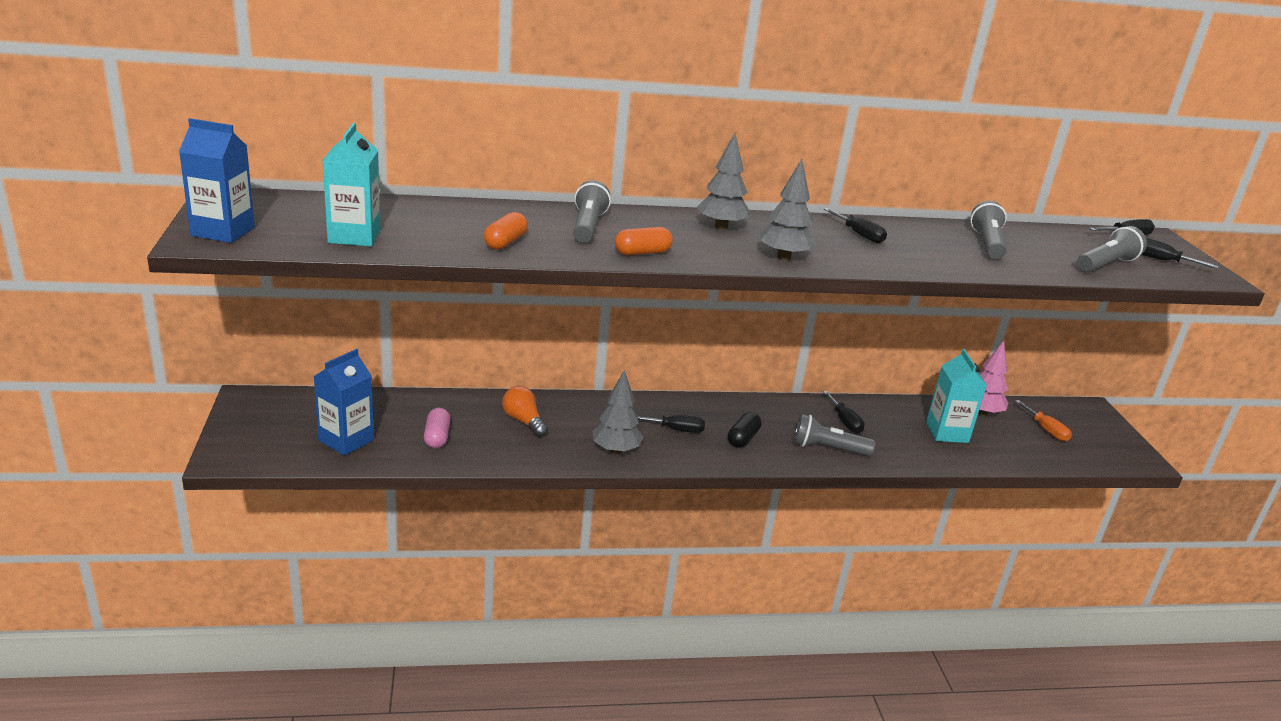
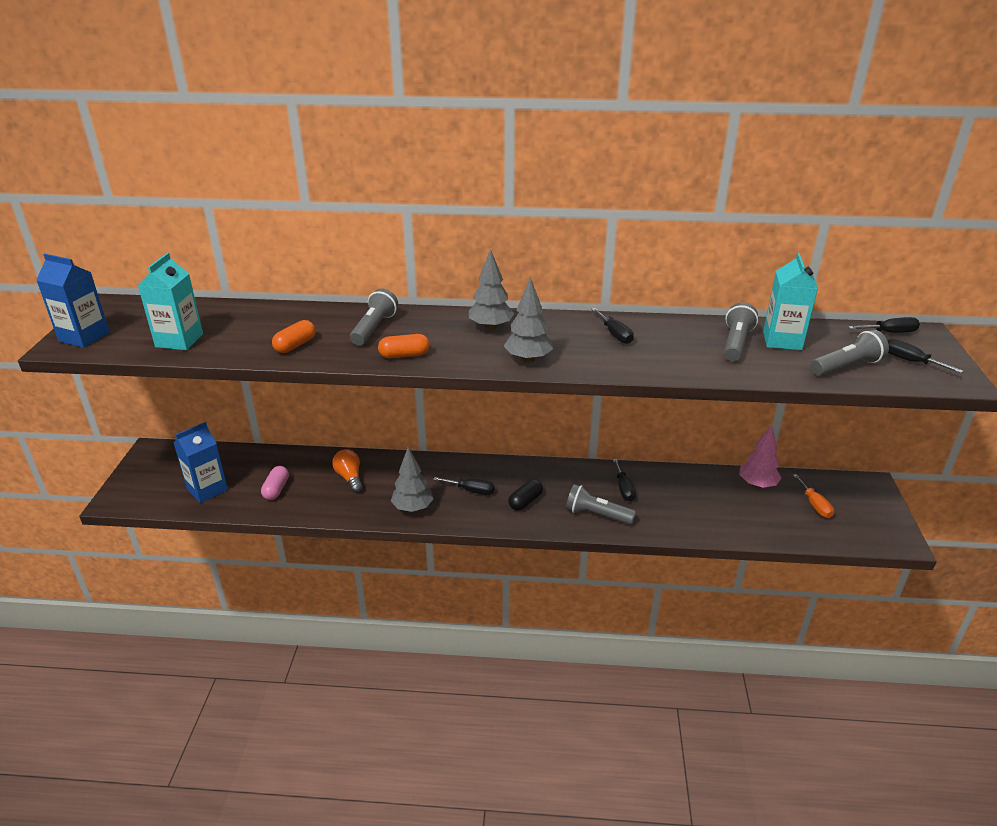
camera: 15 degrees right, 5 degrees up
(947, 432) = (715, 503): turquoise carton -> turquoise carton (782, 340)

